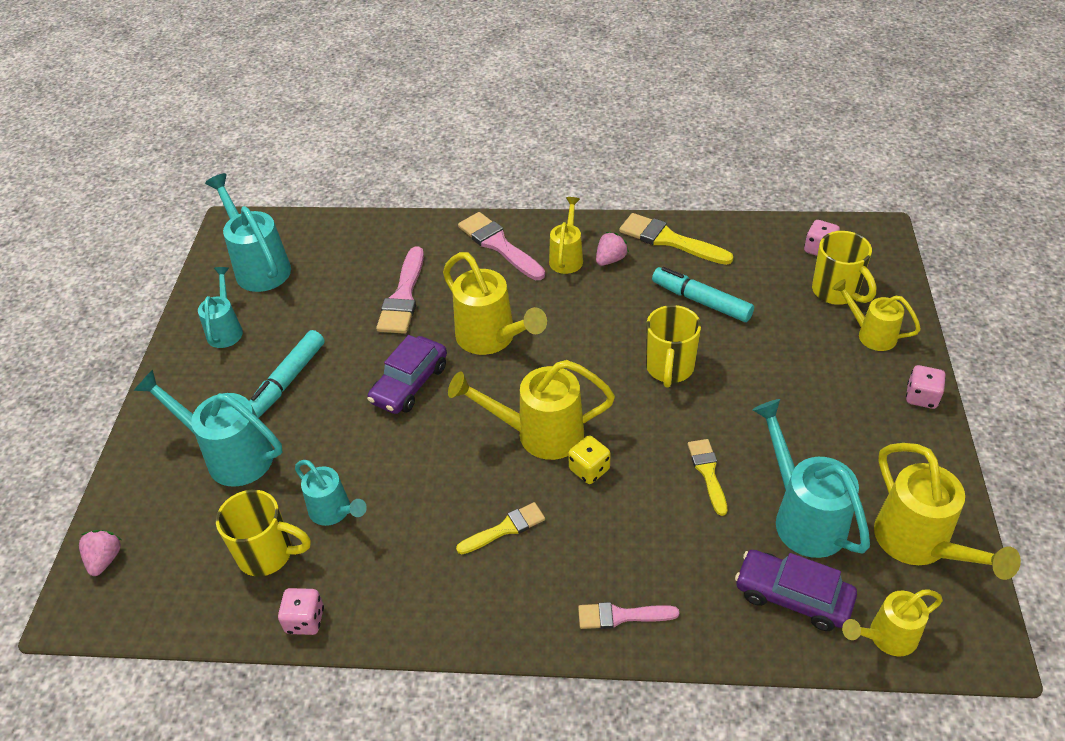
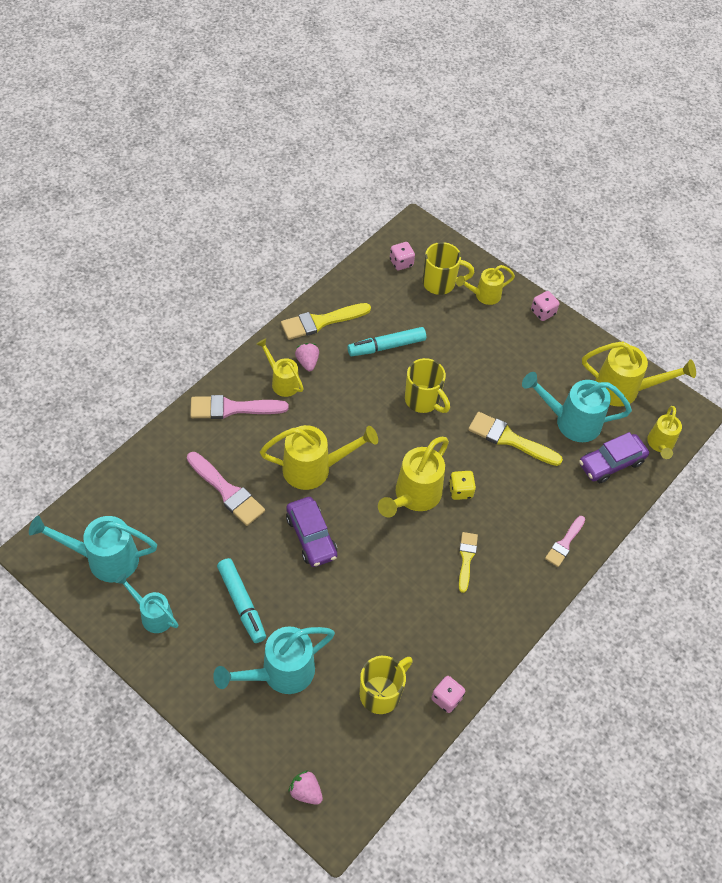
camera: 60 degrees left, 10 degrees up
(334, 512) = (379, 639): turquoise watering can -> none
(707, 472) = (509, 439): yellow brush -> yellow brush, size x1.60

